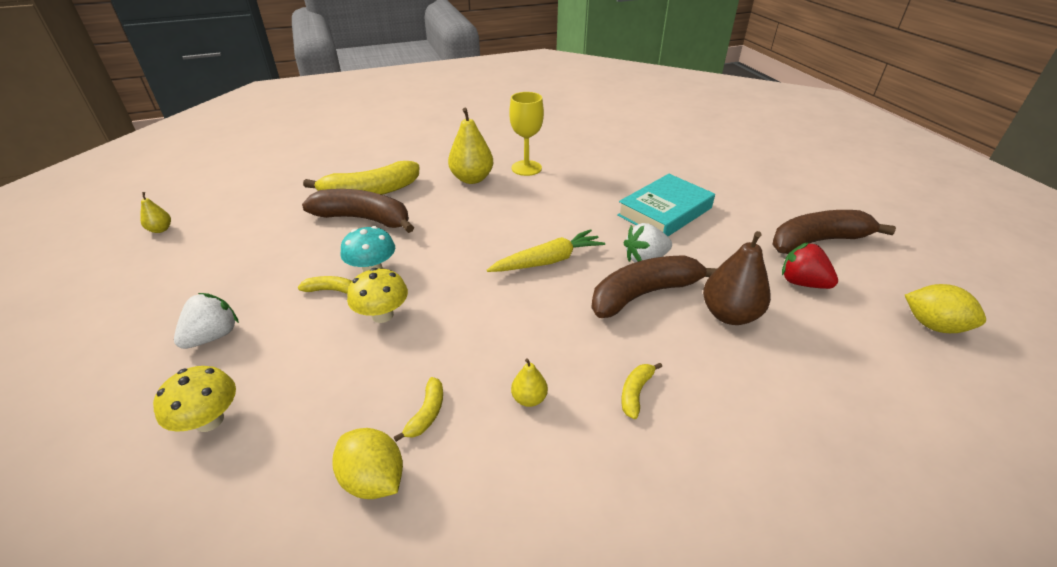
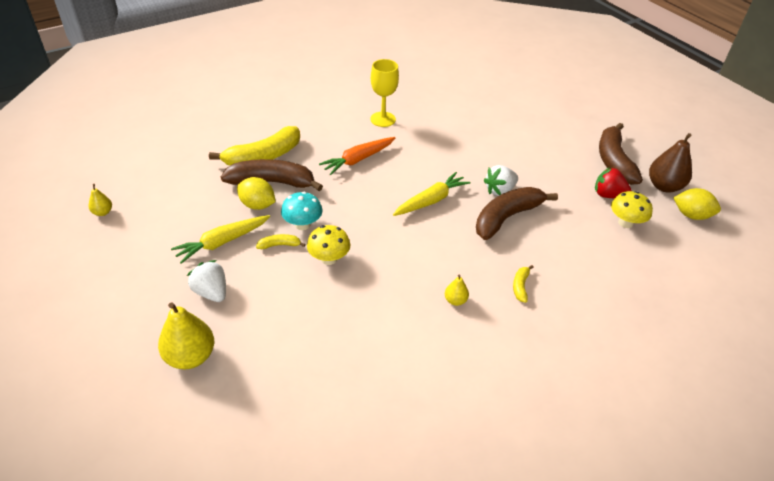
camera: 15 degrees left, 5 degrees up
(209, 420) = (249, 348): yellow mushroom -> yellow mushroom (625, 223)
(213, 336) = (211, 292): white strawberry -> white strawberry turned 60 degrees counterclockwise
(265, 278) = (222, 242): none -> yellow carrot
(373, 479) = (379, 364): yellow lemon -> yellow lemon (257, 205)
(427, 413) = (393, 320): yellow banana -> none
(472, 179) = (342, 134): yellow pear -> yellow pear (190, 356)
(477, 206) = (358, 160): none -> orange carrot
(665, 212) = (503, 148): turquoise book -> none
(729, 315) = (566, 225): brown pear -> brown pear (664, 186)
(817, 241) = (613, 161): brown banana -> brown banana turned 60 degrees counterclockwise

